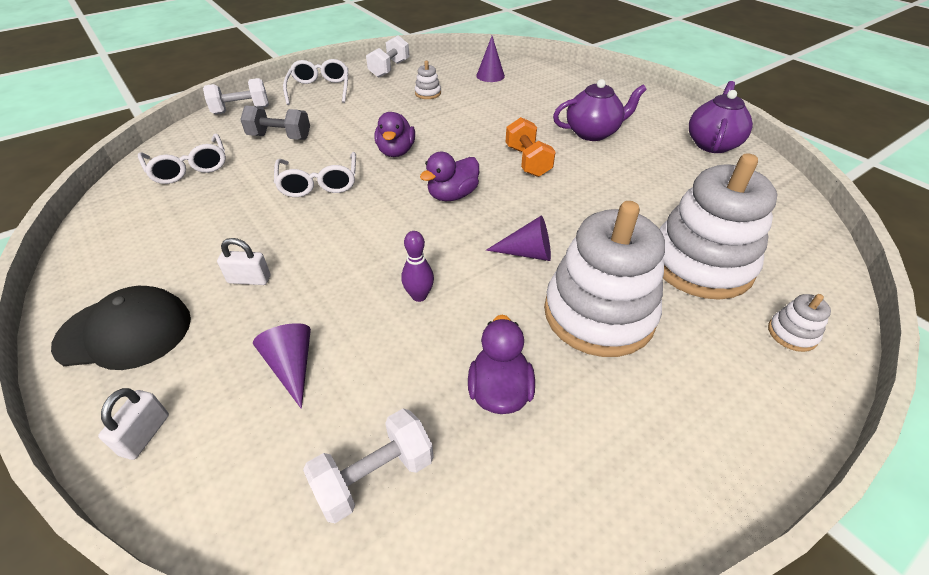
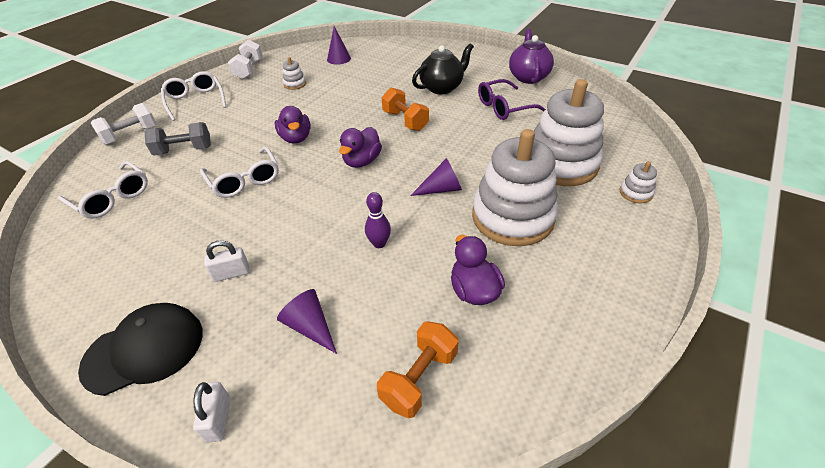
camera: 20 degrees left, 0 degrees up
(374, 476) = (419, 378): white dumbbell -> orange dumbbell
(593, 133) = (442, 87): purple teapot -> black teapot
(660, 174) = (504, 107): none -> purple glasses

